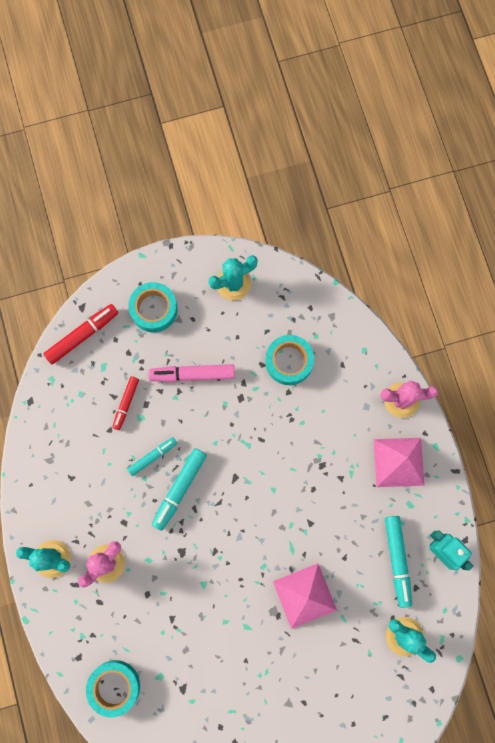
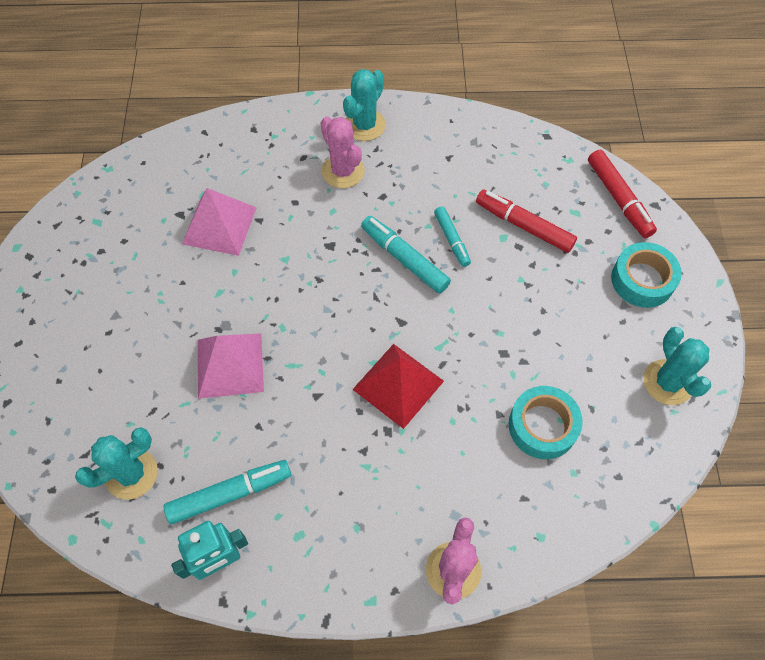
camera: 105 degrees right, 15 degrees down
(114, 686) = (210, 154): turquoise tape -> none
(126, 404) = (524, 226): red marker -> red marker, size x1.56
(192, 374) = (547, 304): pink marker -> none
(286, 467) = (398, 385): none -> red pyramid
(397, 560) = (230, 494): turquoise marker -> turquoise marker turned 150 degrees clockwise
(398, 462) = (363, 538): pink pyramid -> pink pyramid (219, 225)

